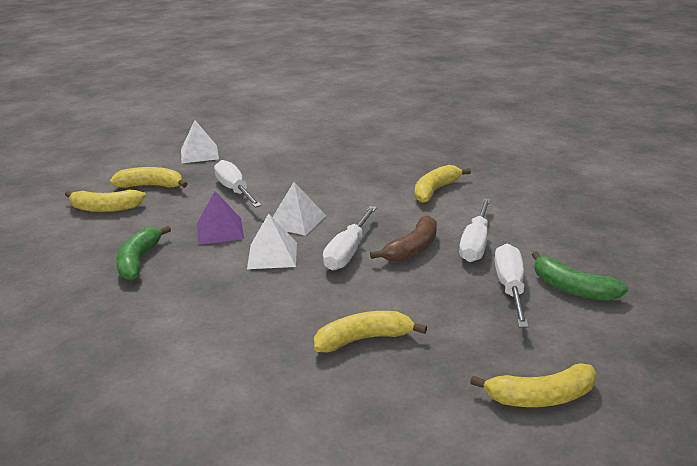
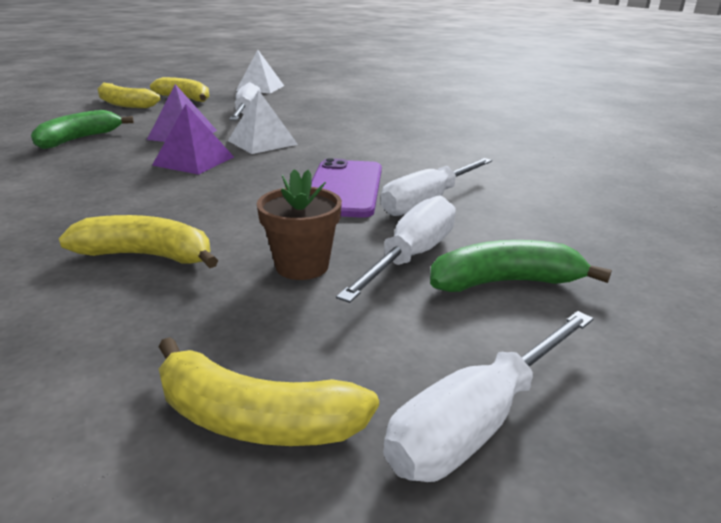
camera: 25 degrees right, 0 degrees up
(272, 255) = (193, 161): white pyramid -> purple pyramid
(348, 252) = (270, 175): white screwdriver -> white screwdriver (477, 421)
(412, 248) = (344, 188): brown banana -> purple phone
(435, 190) = (446, 149): yellow banana -> none
(461, 314) = (302, 266): none -> brown flower pot
(572, 288) = (505, 282): green banana -> green banana turned 105 degrees clockwise

